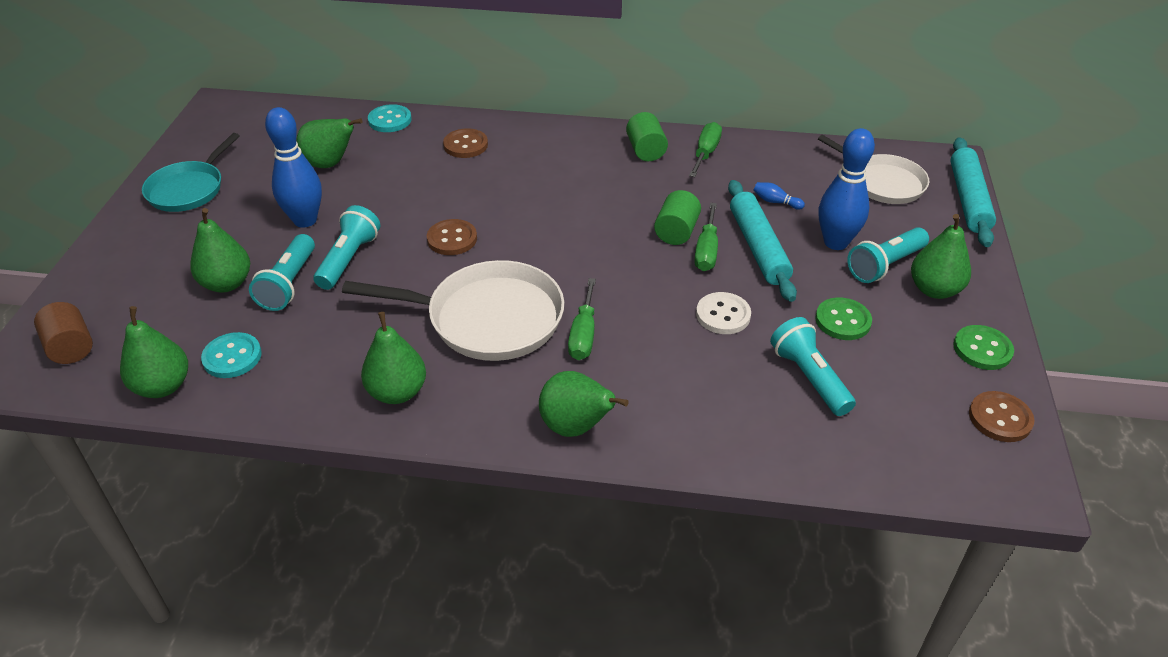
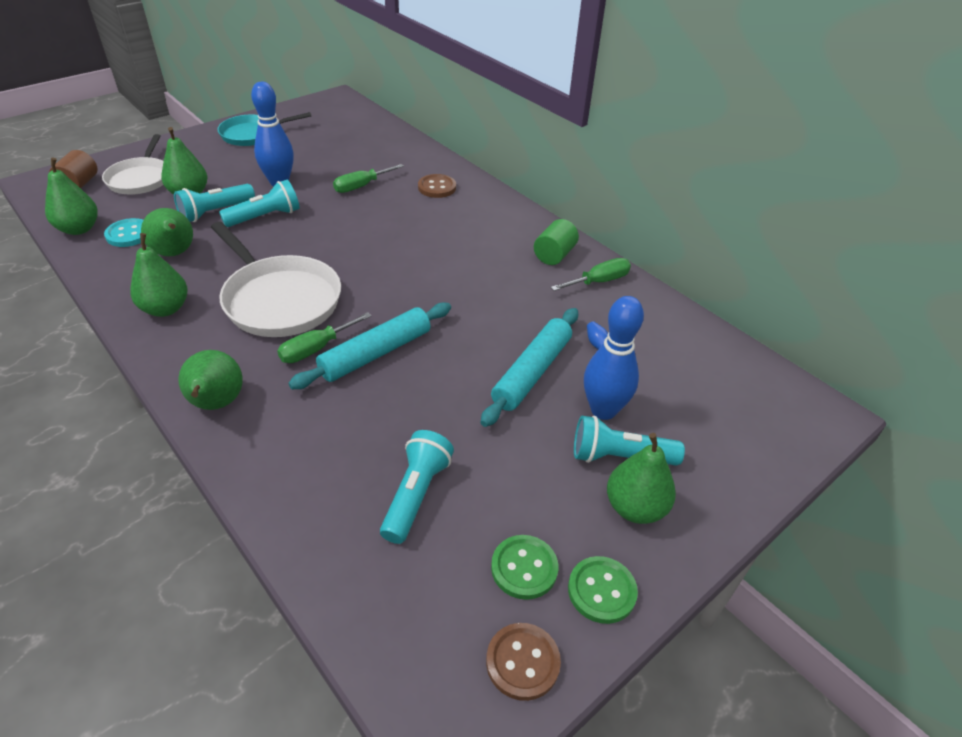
camera: 40 degrees right, 0 degrees up
(330, 164) = (342, 158): green pear -> green pear (175, 253)
(390, 120) = (415, 150): turquoise button -> none
(452, 239) = (337, 239): brown button -> none
(676, 232) = (487, 323): green cylinder -> none
(706, 251) = (488, 349): green screwdriver -> green screwdriver (361, 186)
(723, 315) = (427, 402): white button -> none
(842, 320) = (512, 473): green button -> green button (524, 568)
(882, 182) = (724, 391): white pan -> white pan (140, 179)
(968, 199) = (794, 456): turquoise rolling pin -> turquoise rolling pin (375, 353)

